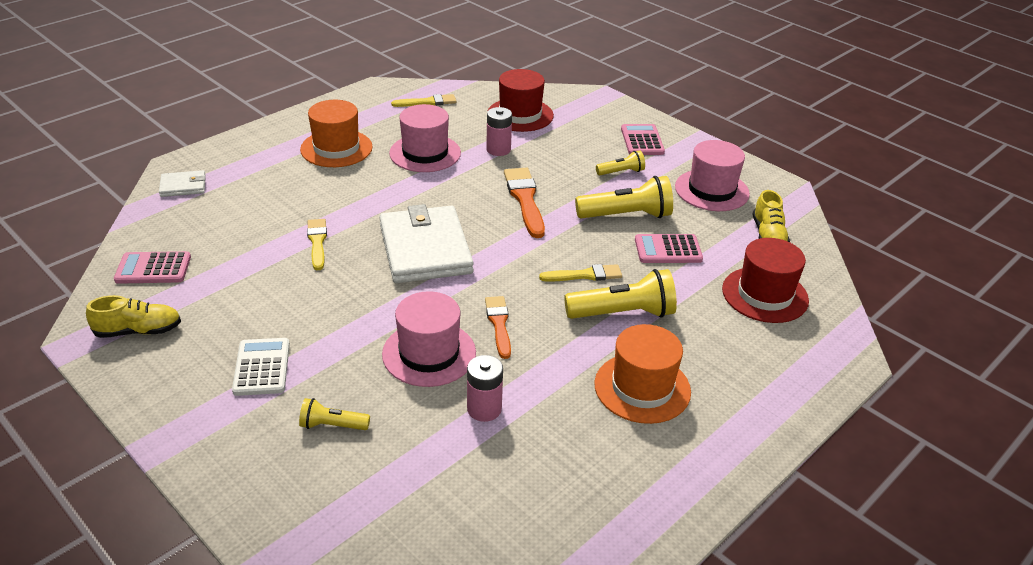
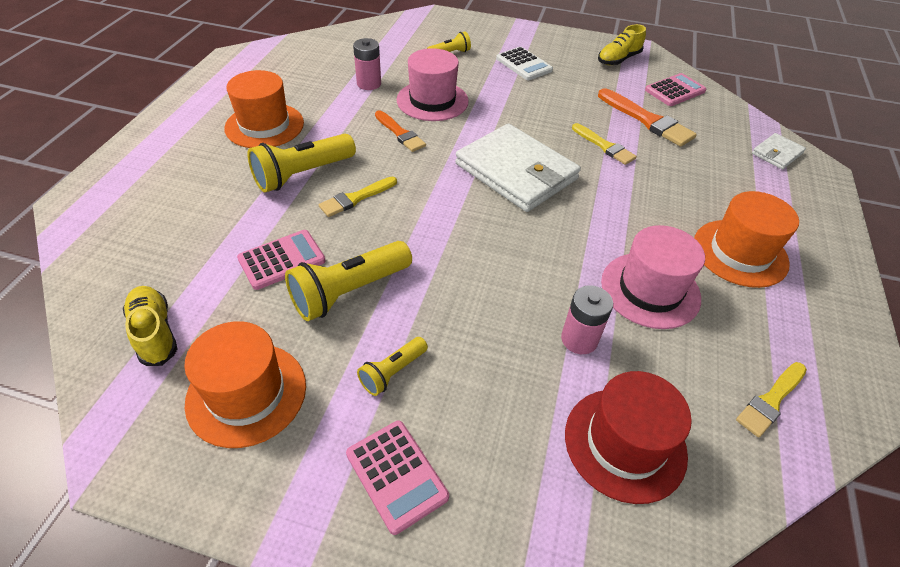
camera: 150 degrees right, 10 degrees up
(525, 200) = (478, 266): orange brush -> orange brush (647, 120)
(711, 190) = (246, 393): pink hat -> orange hat
(765, 295) = (160, 242): red hat -> none

